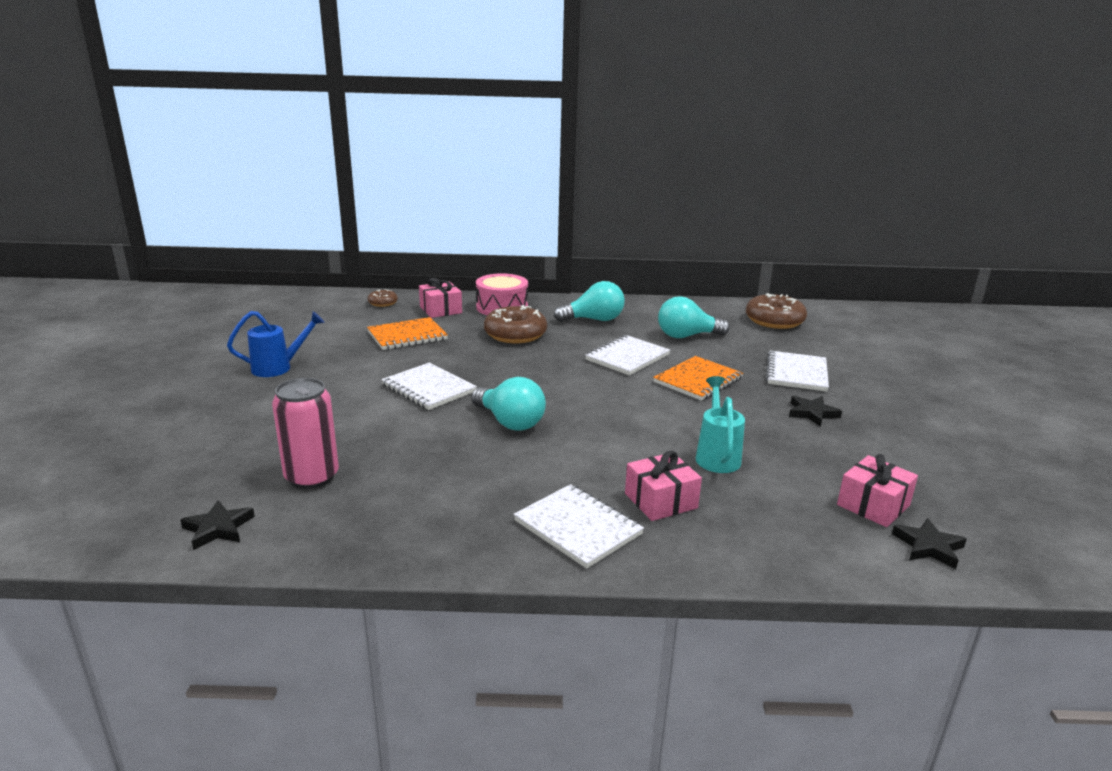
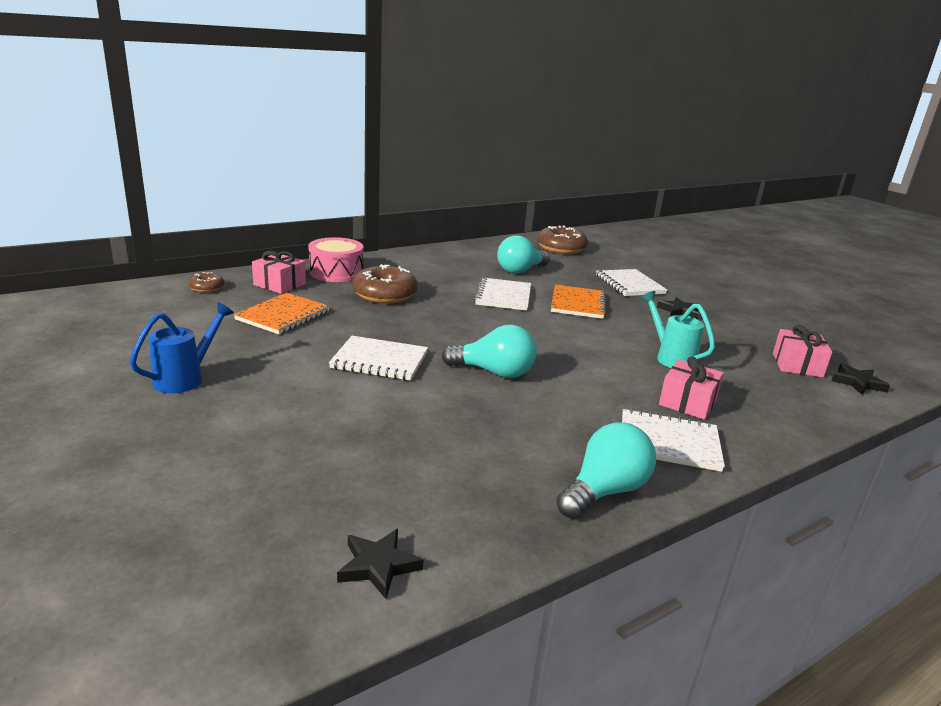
camera: 35 degrees left, 0 degrees up
(312, 477) = (395, 477): pink can -> none
(594, 320) = (432, 270): turquoise light bulb -> turquoise light bulb (604, 491)

